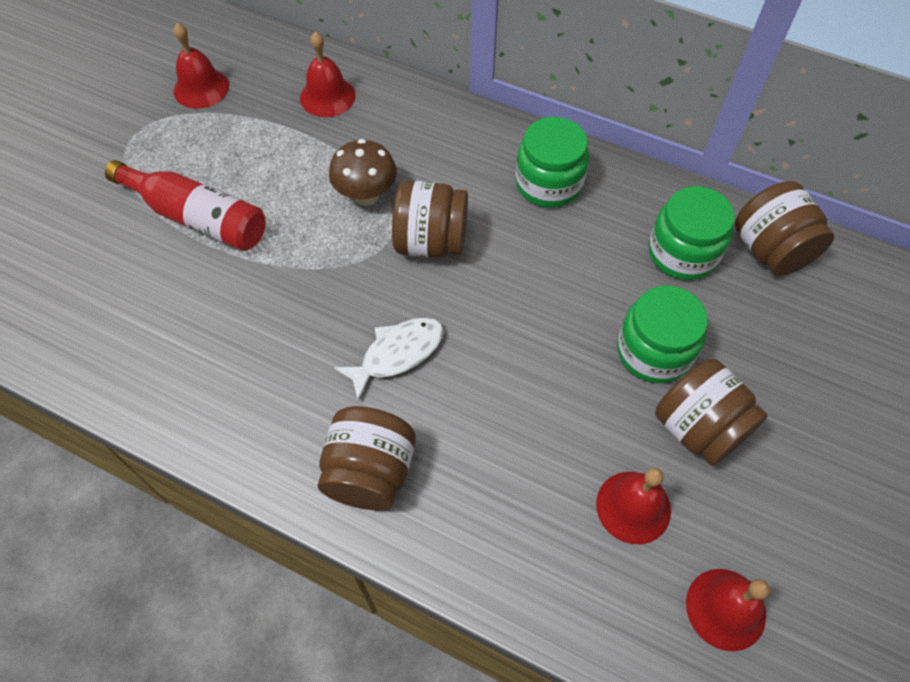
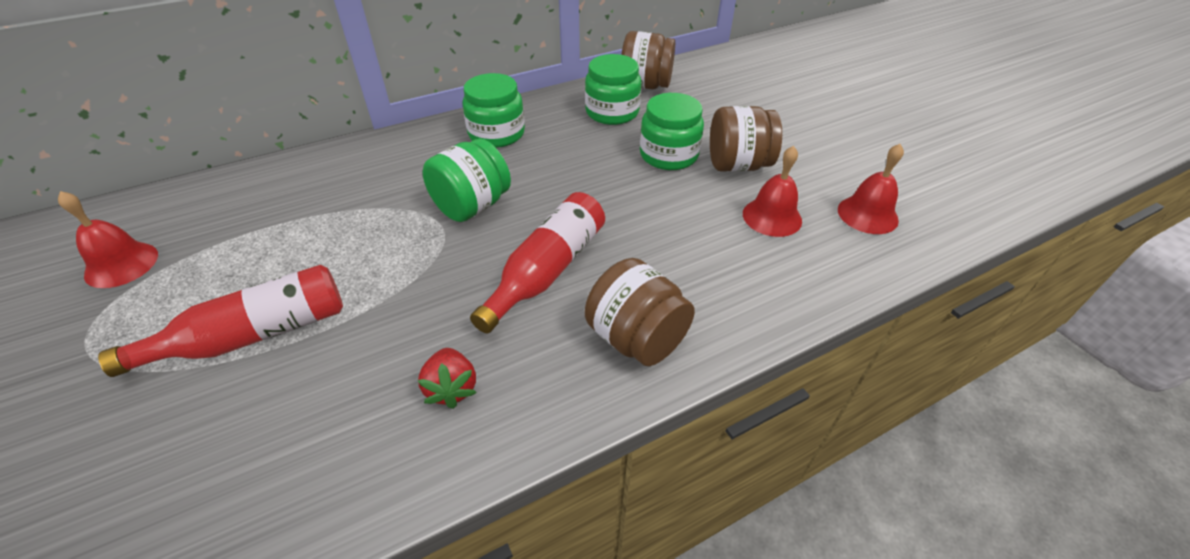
camera: 55 degrees left, 15 degrees down
(234, 374) = (451, 388): none -> red strawberry
(327, 96) = (264, 194): red bell -> none
(366, 196) = (386, 219): brown mushroom -> none
(397, 354) = (547, 270): white fish -> red bottle
(431, 242) = (472, 206): brown jar -> green jar

